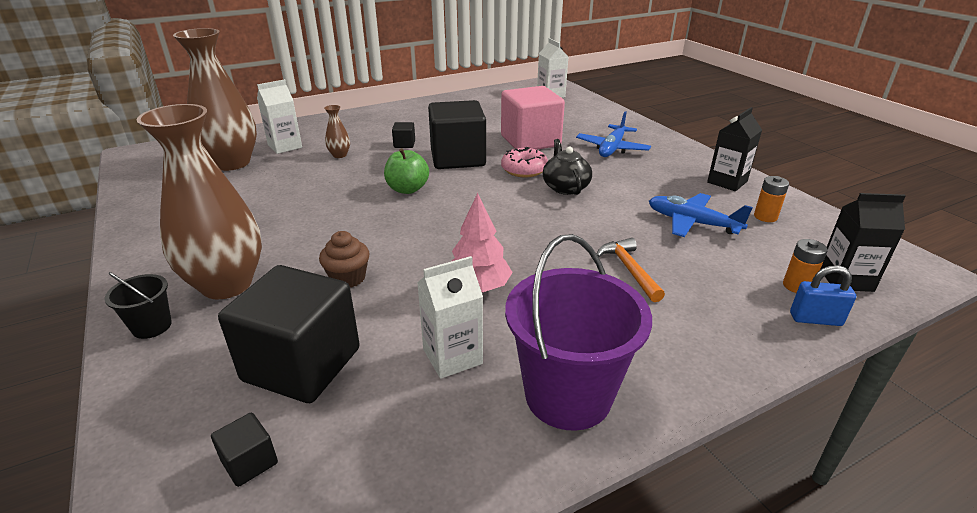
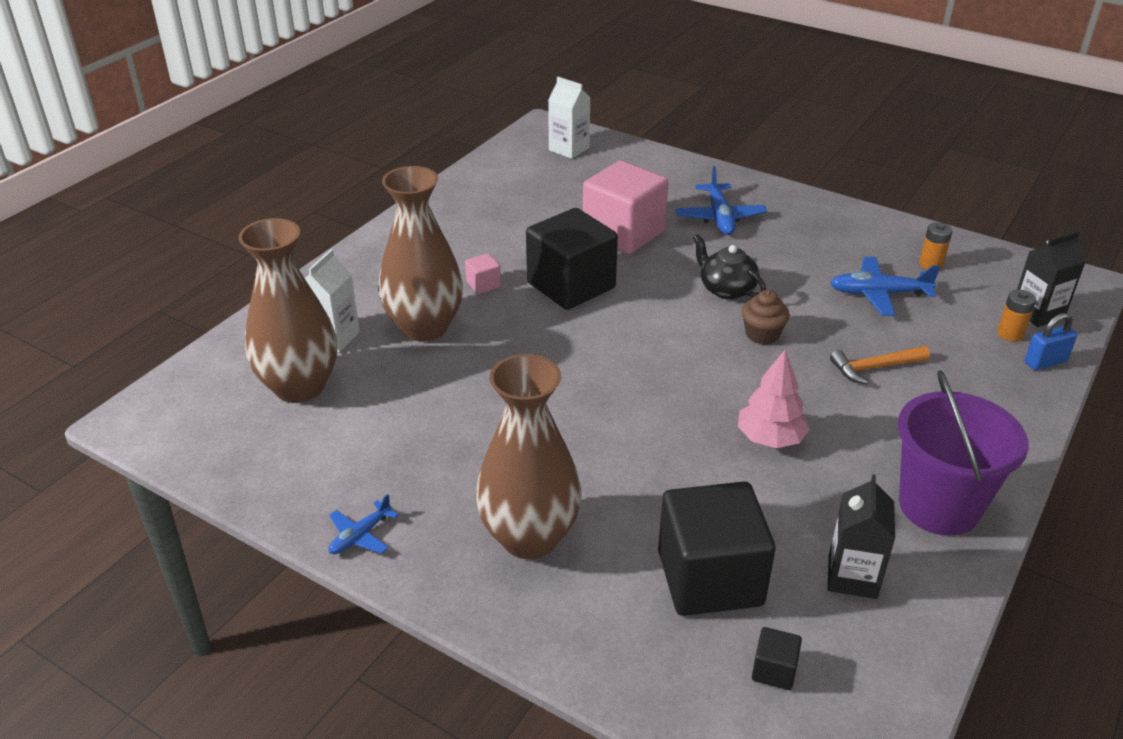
camera: 30 degrees left, 5 degrees up
(141, 245) = (360, 536): none -> blue plane
(152, 326) = (519, 611): black bucket -> none
(339, 155) = (424, 328): brown vase -> brown vase, size x2.46
(348, 278) = (641, 479): brown cupcake -> brown cupcake (762, 334)
(404, 144) = (483, 284): black cube -> pink cube
(407, 189) = (567, 349): green apple -> none
(452, 356) = (822, 514): white carton -> none
(524, 170) = (661, 279): pink donut -> none
(629, 269) = (874, 368): orange hammer -> orange hammer turned 60 degrees counterclockwise
(727, 182) = (865, 230): black carton -> black carton (852, 576)

